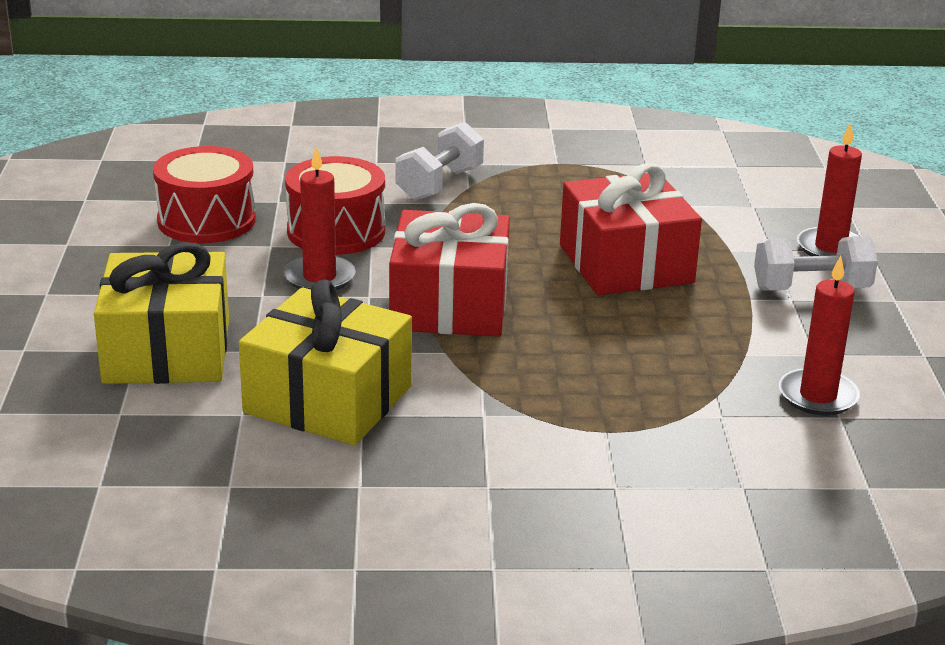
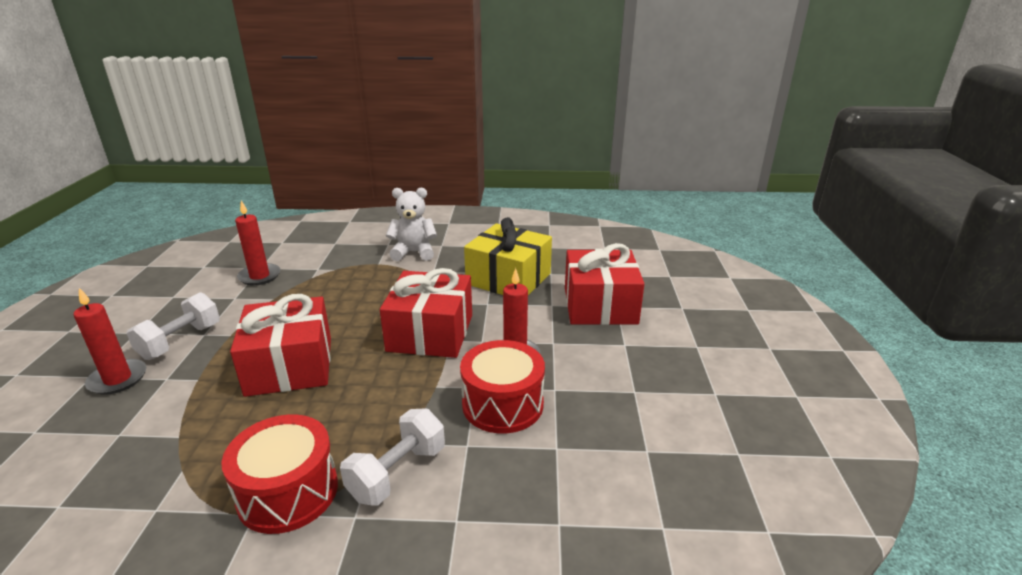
camera: 175 degrees left, 0 degrees up
(167, 351) = (600, 305): yellow gift -> red gift
(206, 220) = (614, 420): red drum -> red drum (288, 492)
(543, 462) = (414, 252): none -> white teddy bear
(811, 289) = (180, 341): white dumbbell -> white dumbbell turned 60 degrees counterclockwise

